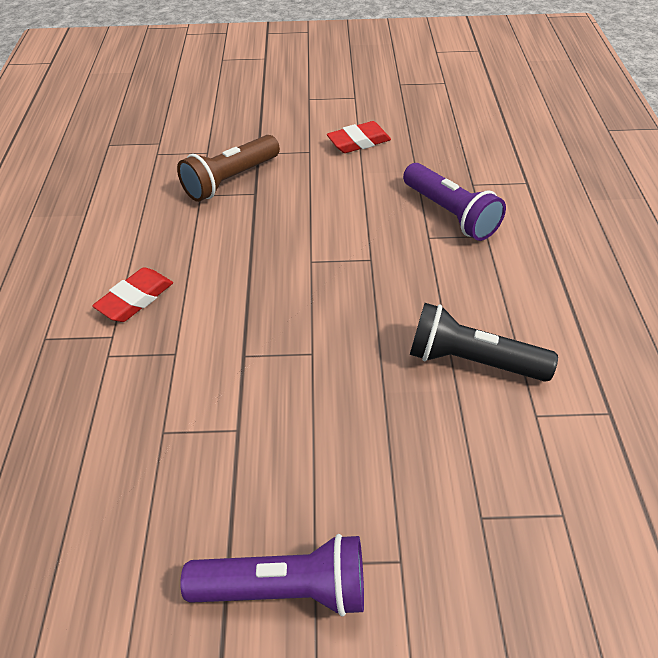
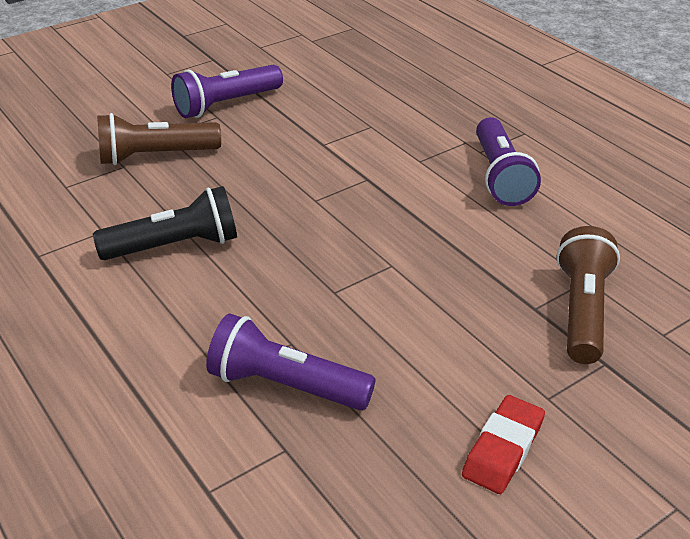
camera: 145 degrees right, 10 degrees down
(135, 299) = (501, 176): red eraser -> purple flashlight
(435, 515) = (155, 156): none -> brown flashlight

